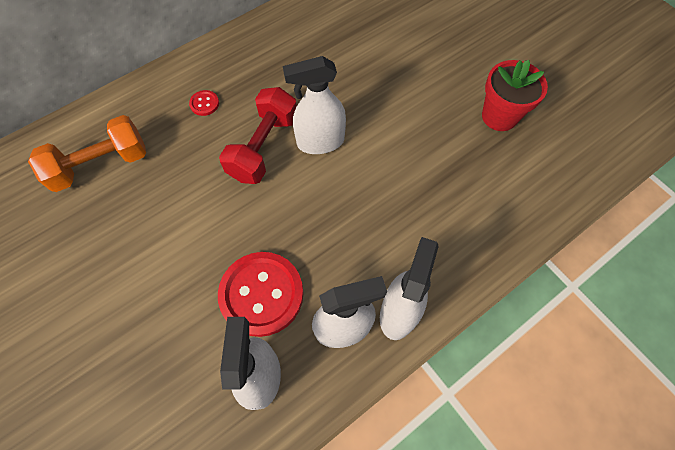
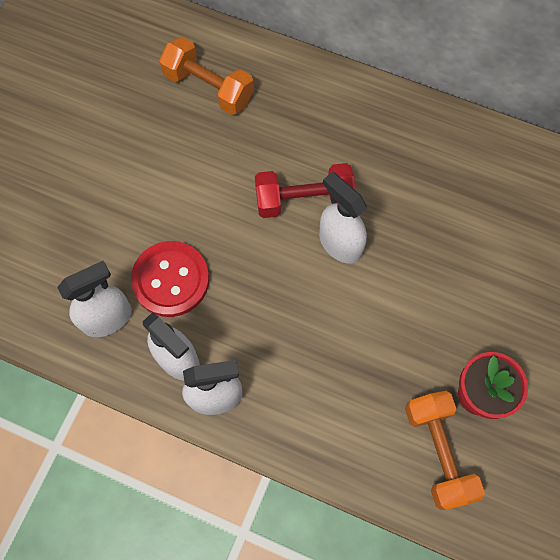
camera: 60 degrees right, 5 degrees up
(204, 104) = (317, 124): red button -> none
(532, 165) = (438, 452): none -> orange dumbbell

